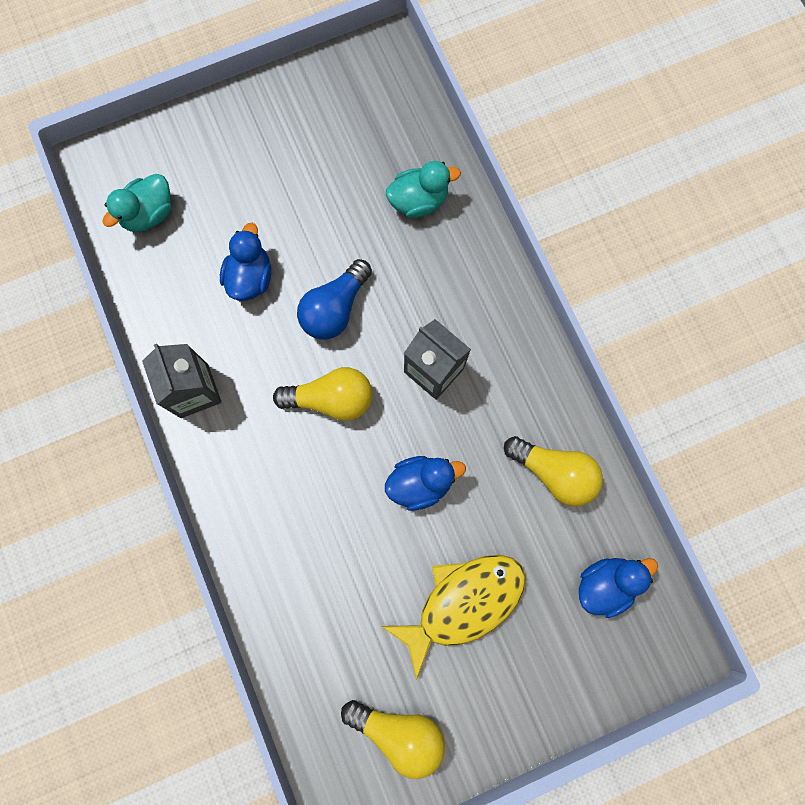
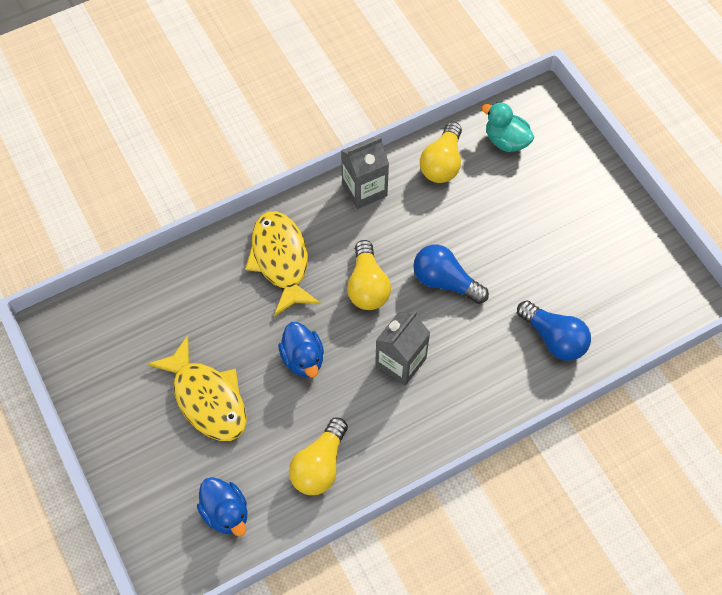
camera: 85 degrees right, 15 degrees down
(250, 277) = (463, 217): blue duck -> none
(283, 503) = (281, 260): none -> yellow fish
(399, 731) = (109, 358): yellow light bulb -> yellow light bulb (442, 163)
(418, 201) = (553, 338): turquoise duck -> blue light bulb

